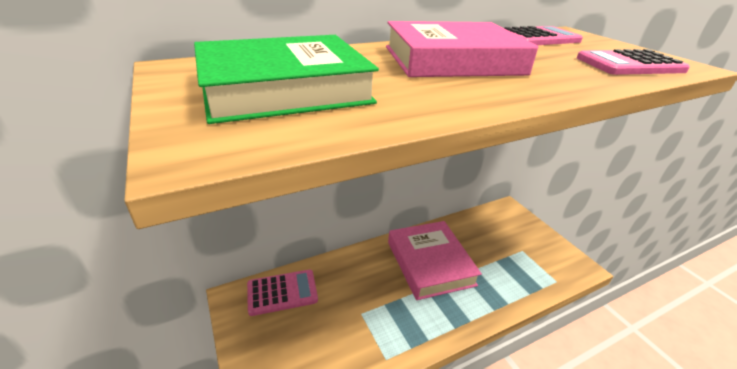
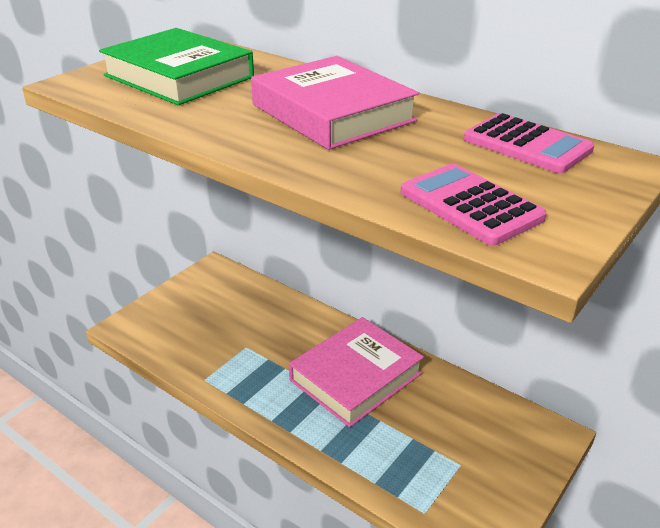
camera: 65 degrees right, 0 degrees up
(282, 292) = (237, 290): pink calculator -> none

